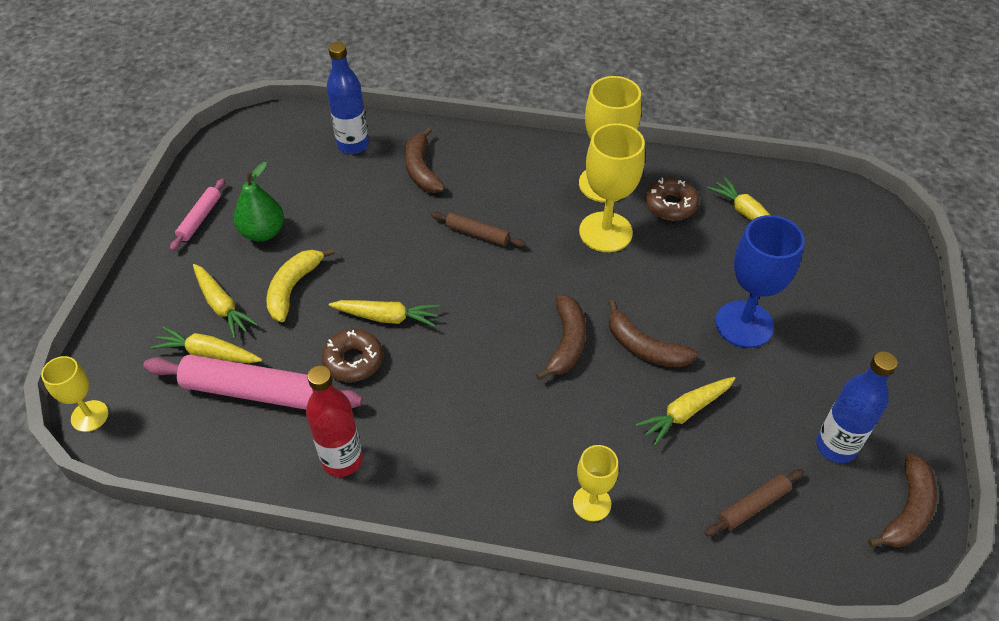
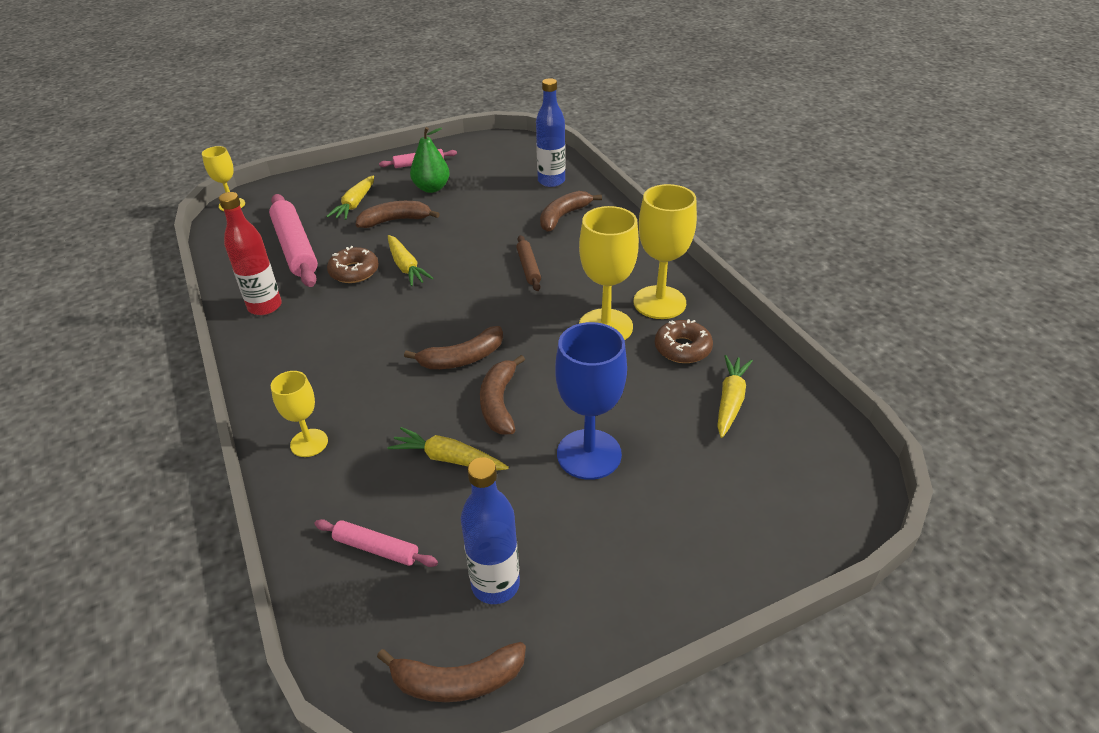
camera: 55 degrees right, 10 degrees down
(208, 353) = (312, 218): yellow carrot -> none
(293, 288) = (395, 220): yellow banana -> brown banana
(753, 506) = (376, 548): brown rolling pin -> pink rolling pin

